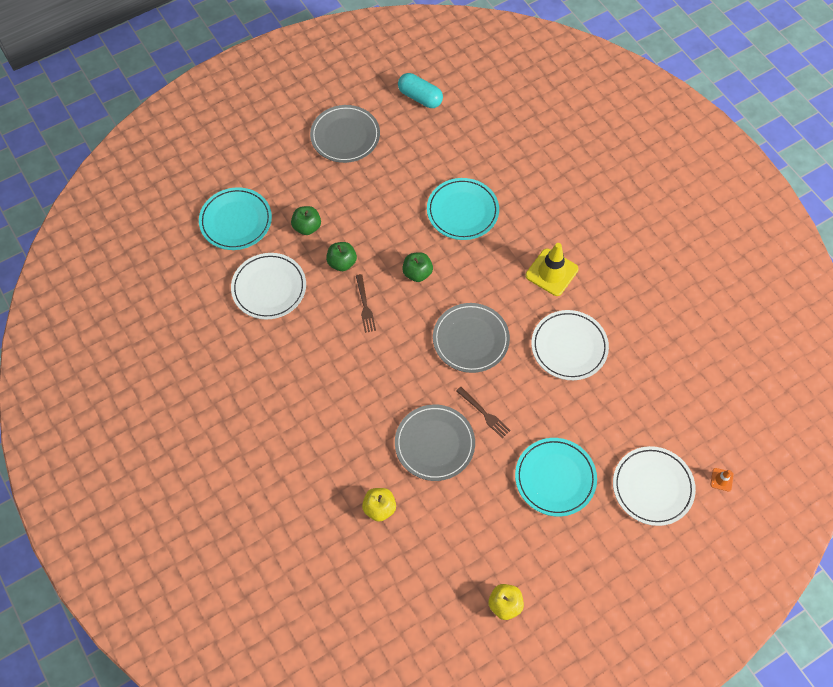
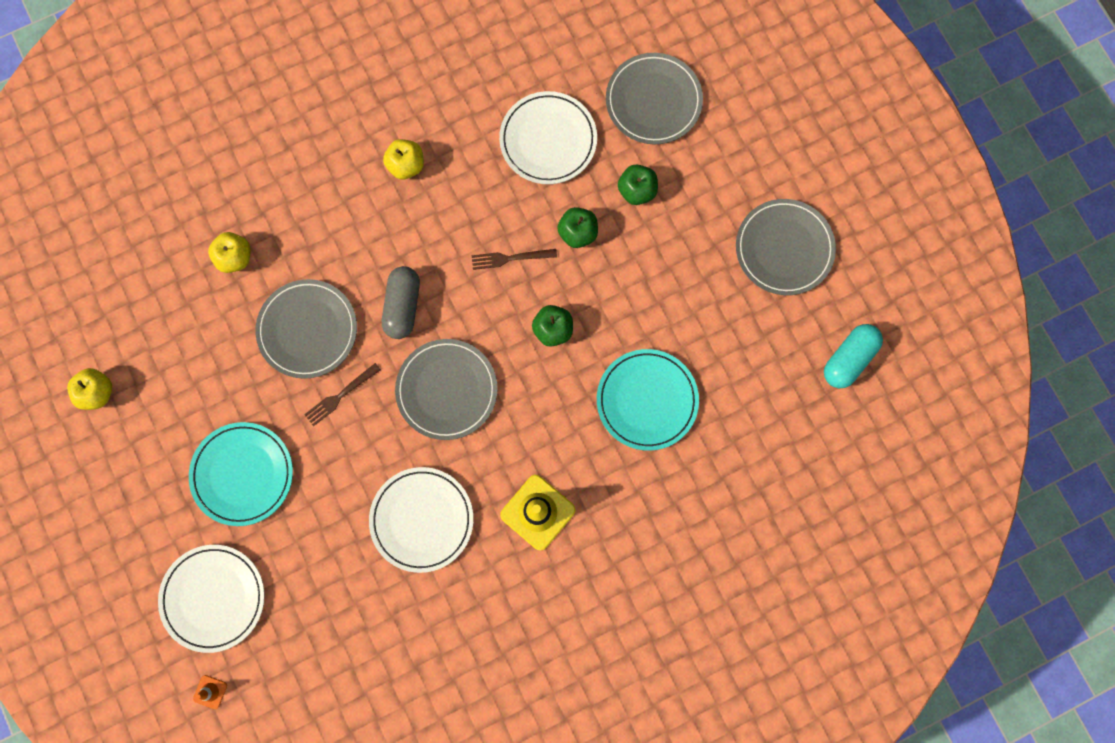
camera: 95 degrees right, 15 degrees up
(236, 221) = (653, 101): turquoise plate -> grey plate
(293, 386) = (406, 165): none -> yellow apple
(409, 376) = (403, 306): none -> grey capsule

